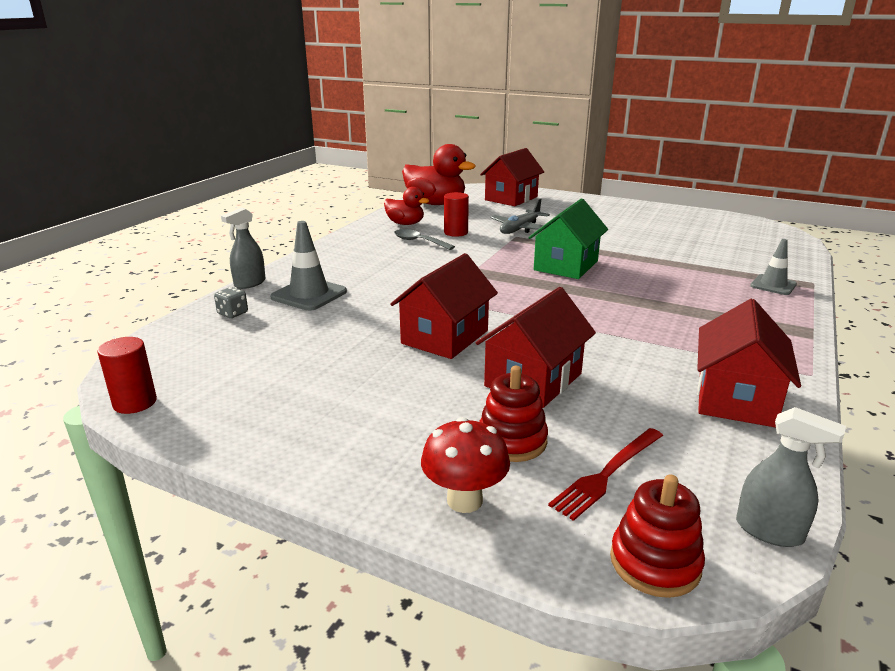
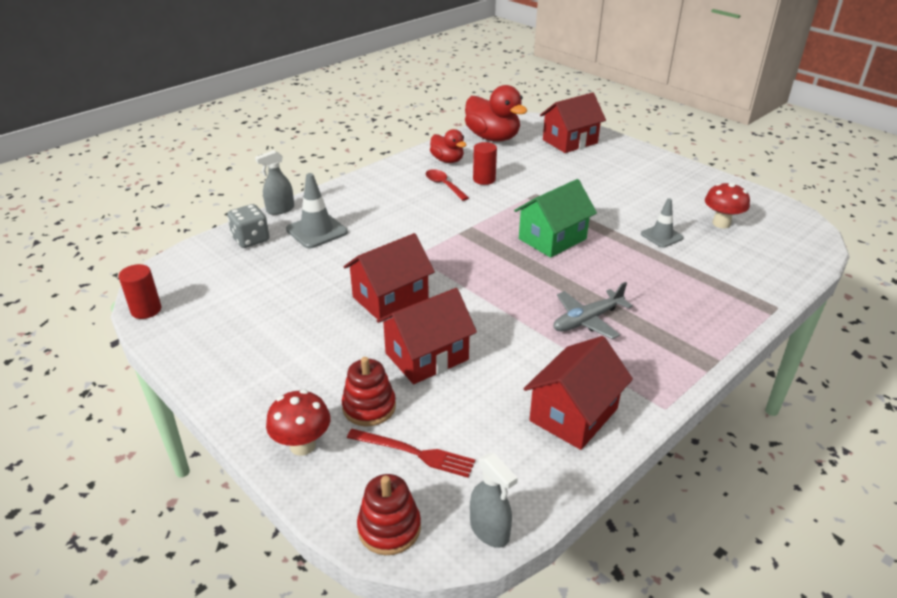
camera: 20 degrees right, 10 degrees up
(233, 313) = (251, 239): grey dice -> grey dice, size x1.65
(419, 242) = (444, 185): grey spoon -> red spoon
(520, 229) = (547, 184): grey plane -> grey plane (587, 320)
(607, 474) = (414, 453): red fork -> red fork turned 135 degrees counterclockwise
(701, 235) = (721, 223): none -> red mushroom
(773, 285) = (731, 302): grey traffic cone -> grey traffic cone (661, 236)

